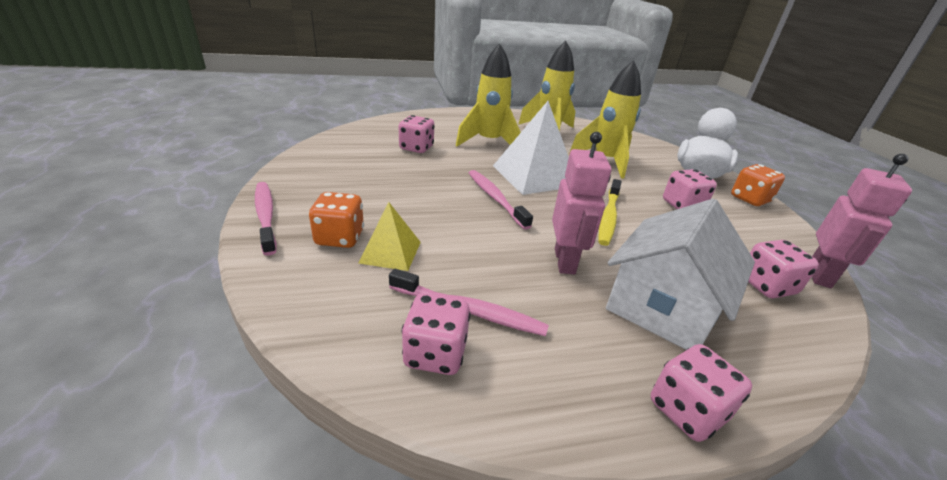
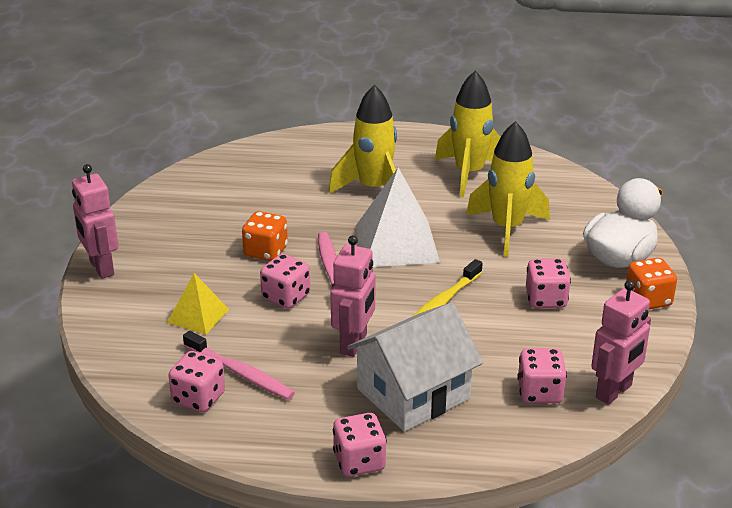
camera: 20 degrees right, 0 degrees up
(266, 216) = (101, 268): pink toothbrush -> pink robot
(339, 237) = (159, 297): orange dice -> orange dice (265, 251)
(416, 148) = (279, 193): pink dice -> pink dice (286, 297)

